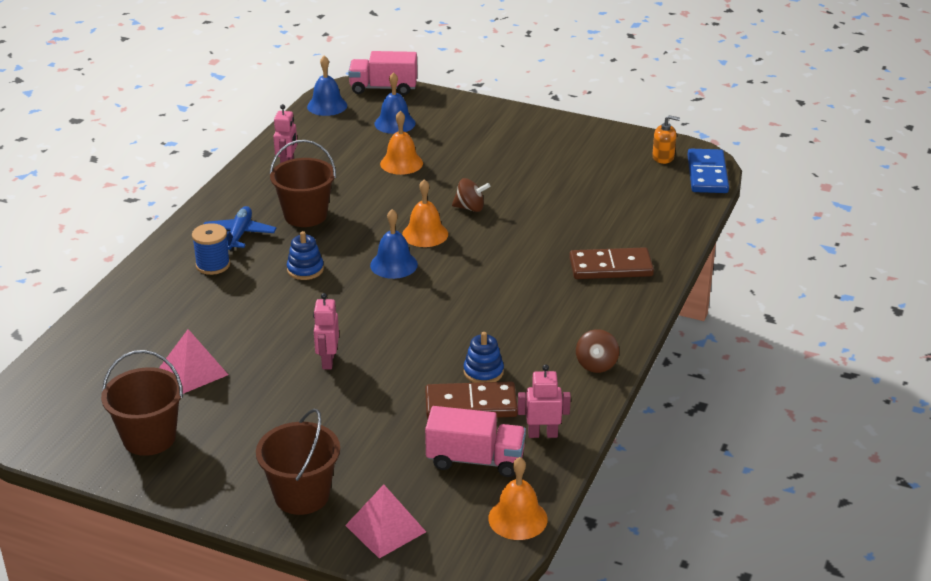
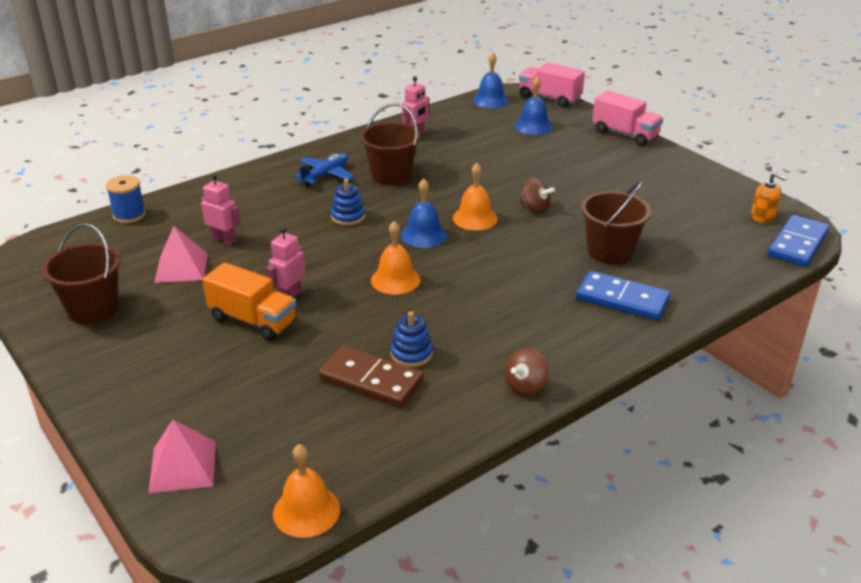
camera: 30 degrees right, 0 degrees up
(213, 265) = (282, 192): blue spool -> blue spool (129, 215)
(302, 495) = (149, 404): brown bucket -> brown bucket (610, 251)
(317, 393) = (253, 320): none -> orange truck
(401, 163) = (509, 157): orange bell -> orange bell (395, 280)
(475, 460) = (324, 434): pink truck -> pink truck (625, 134)
(542, 434) = (410, 435): pink robot -> pink robot (224, 240)
(610, 267) = (622, 299): brown domino -> blue domino

